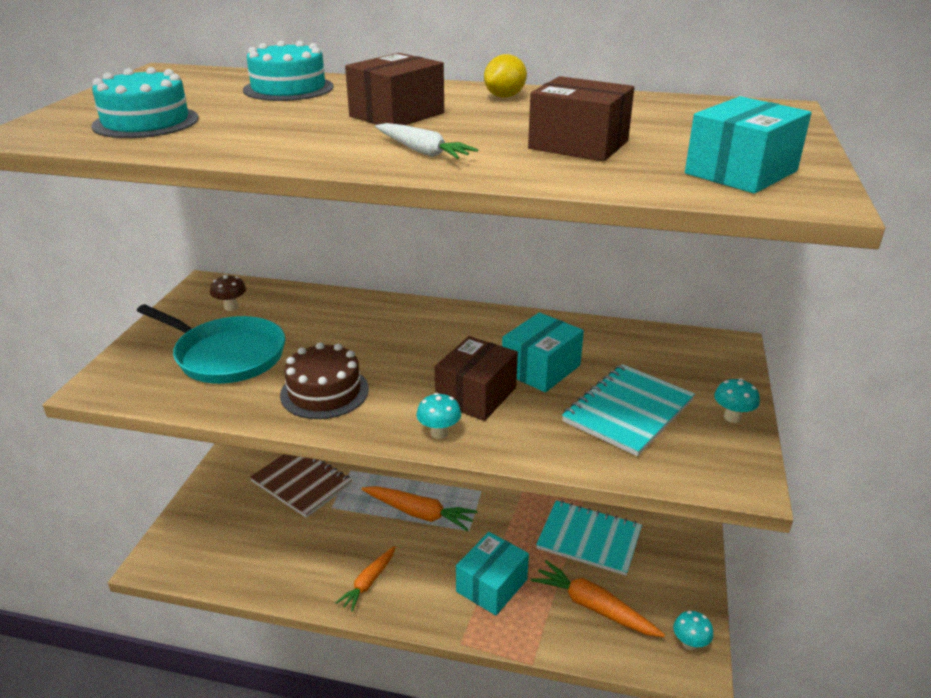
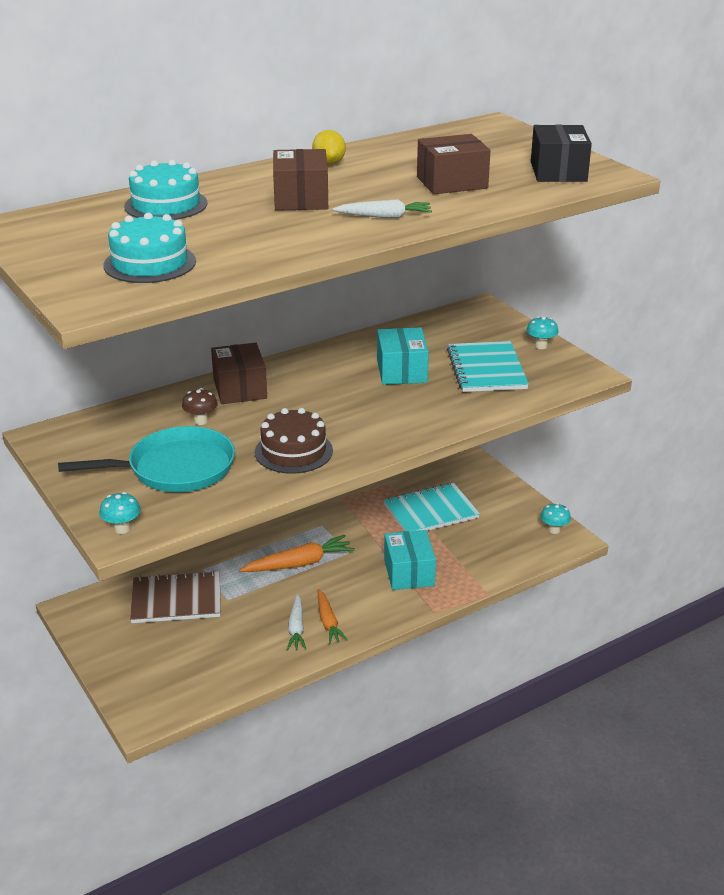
camera: 45 degrees left, 0 degrees up
(231, 307) = (105, 440): brown mushroom -> brown mushroom (201, 421)
(340, 569) = (296, 628): none -> white carrot
(439, 433) = (407, 434): turquoise mushroom -> turquoise mushroom (122, 529)
(476, 395) = (391, 404): brown box -> brown box (240, 388)
(593, 607) = (482, 545): orange carrot -> none
(741, 172) = (558, 172): turquoise box -> black box

